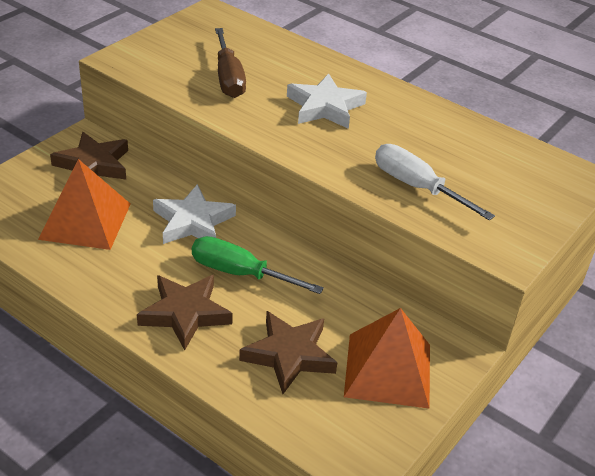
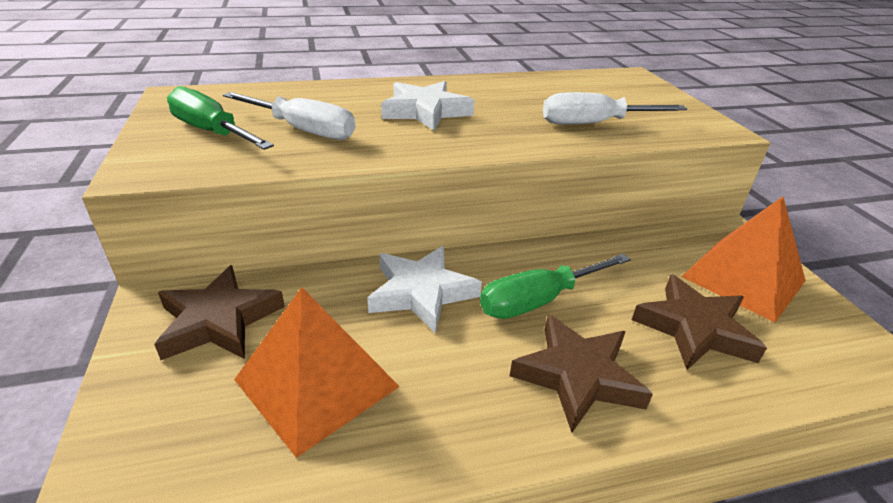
camera: 50 degrees left, 5 degrees down
(183, 52) = (212, 132): none -> green screwdriver
(228, 78) = (303, 130): brown screwdriver -> white screwdriver

